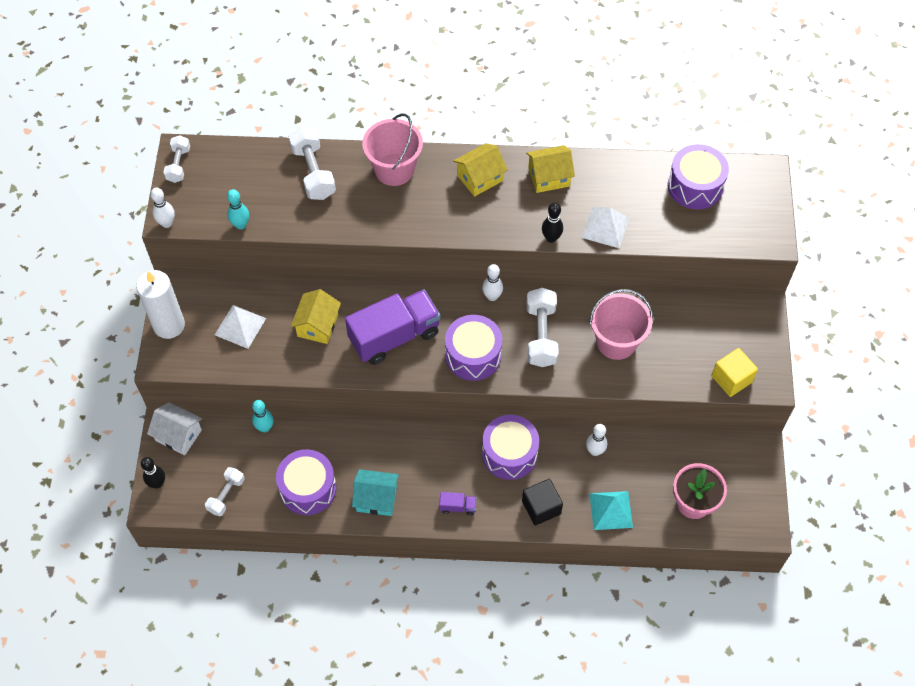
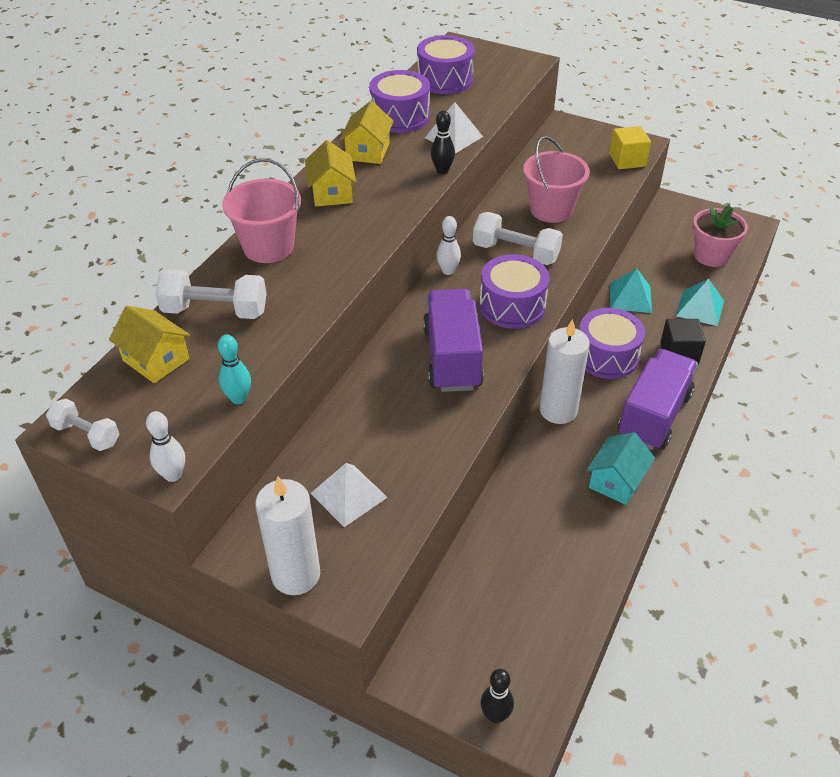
camera: 65 degrees left, 15 degrees down
(178, 435) = (431, 664): white house -> none
(226, 495) = (549, 634): white dumbbell -> none
(265, 427) = (469, 560): turquoise bowling pin -> none
(308, 488) = (576, 542): purple drum -> purple drum (400, 117)
(317, 325) = (395, 419): yellow house -> yellow house (156, 360)
(430, 437) = (558, 410): none -> white candle
(457, 507) = (654, 415): purple truck -> purple truck, size x2.48
(595, 451) = (630, 297): white bowling pin -> turquoise pyramid

